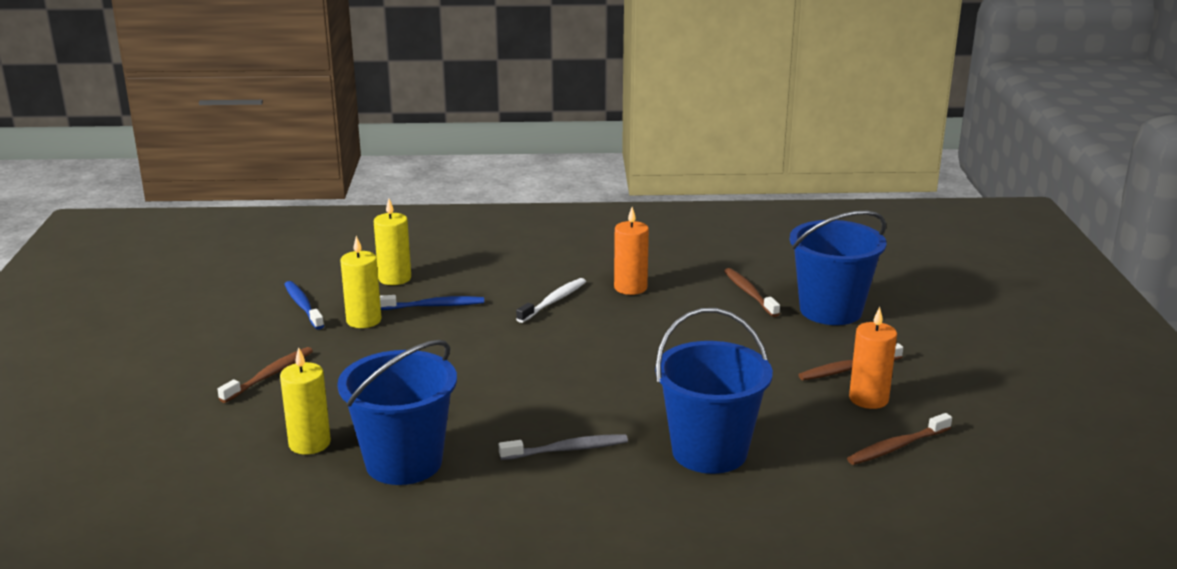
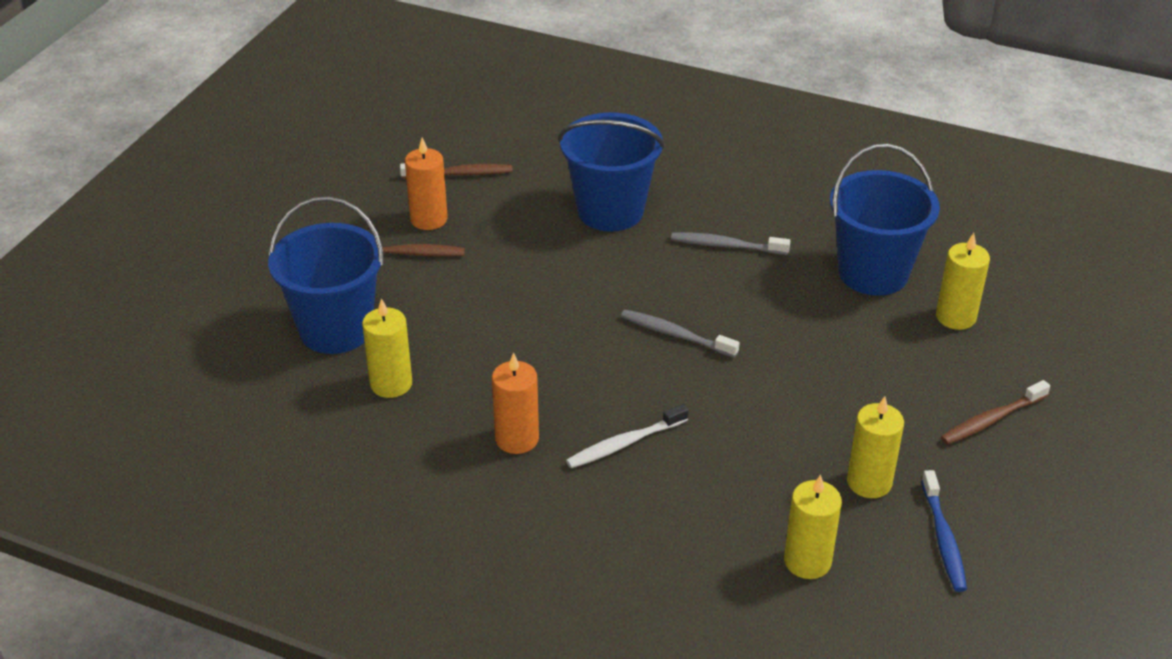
camera: 155 degrees left, 15 degrees up
(434, 306) = (774, 483): blue toothbrush -> none
(564, 369) = (675, 335): none -> grey toothbrush
(749, 293) = (391, 384): brown toothbrush -> yellow candle

